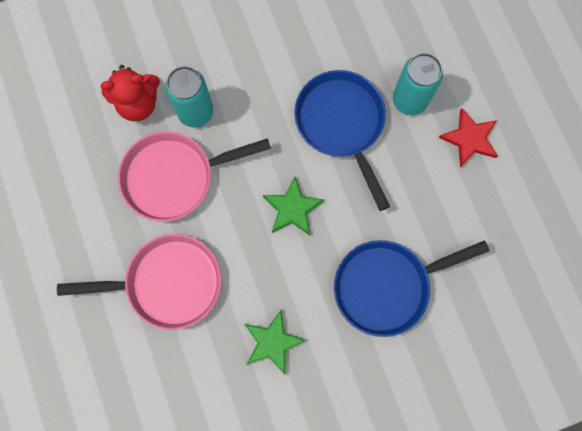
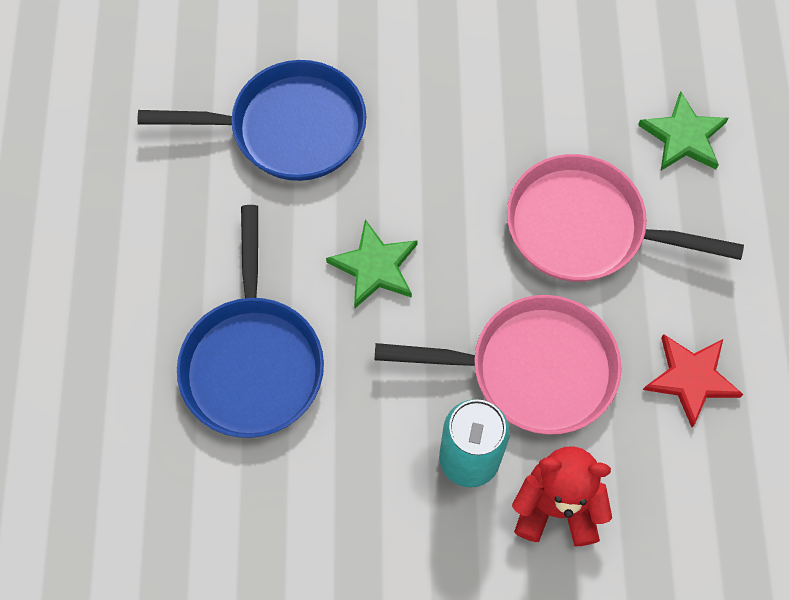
camera: 160 degrees left, 10 degrees down
(272, 342) = (466, 113): green star -> green star (683, 136)
(409, 100) = (135, 362): turquoise can -> none
(469, 139) = (78, 276): red star -> red star (691, 378)

